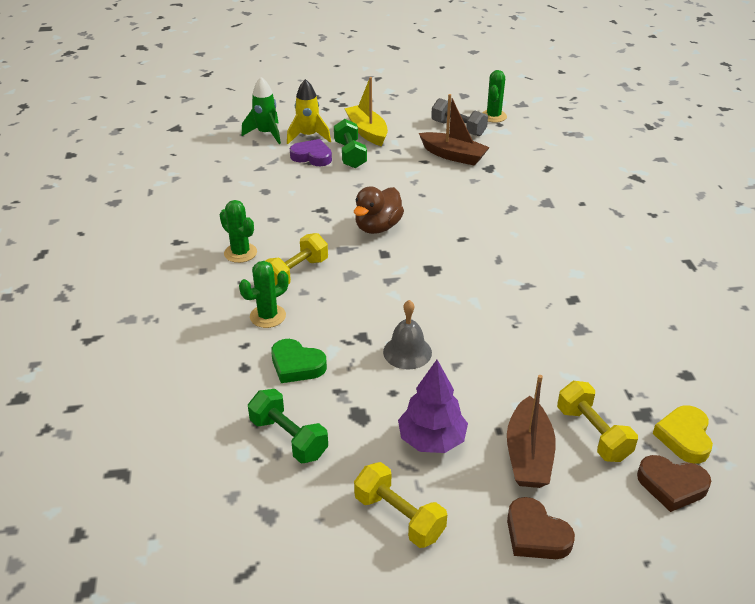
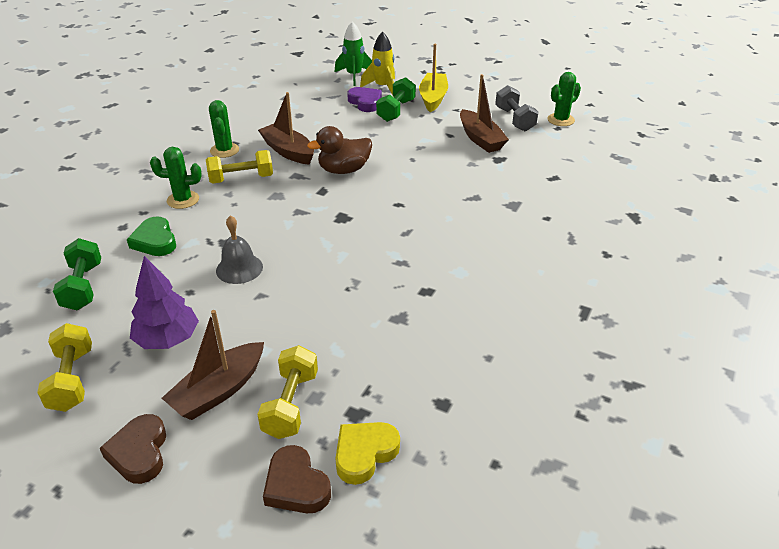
camera: 35 degrees right, 0 degrees up
(304, 230) = (288, 151): none -> brown boat

